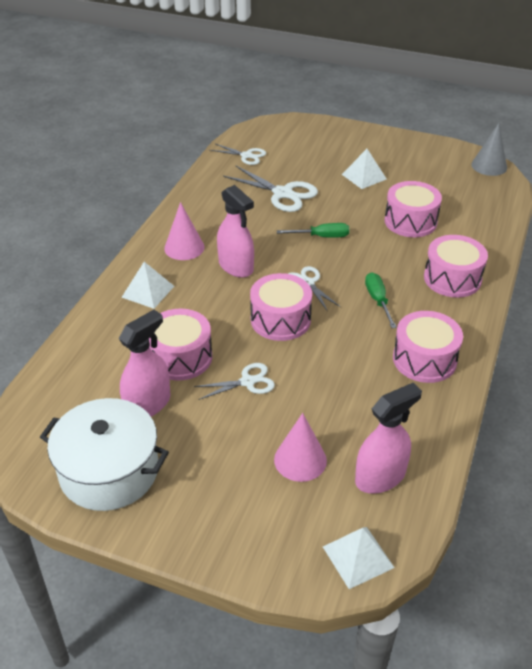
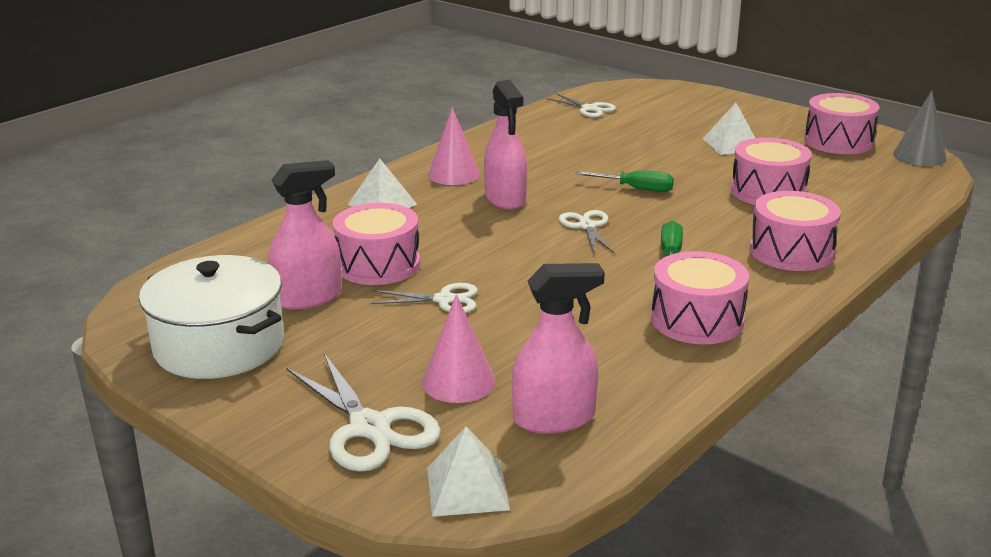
camera: 20 degrees right, 15 degrees down
(280, 320) = (527, 253): pink drum -> pink drum (838, 141)
(283, 193) = (612, 145): white scissors -> white scissors (370, 427)

